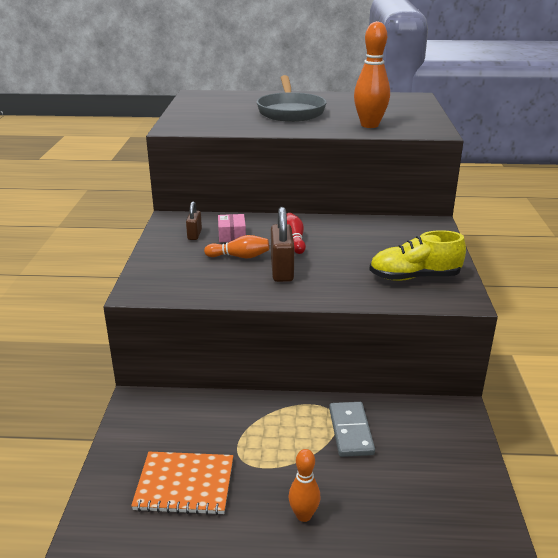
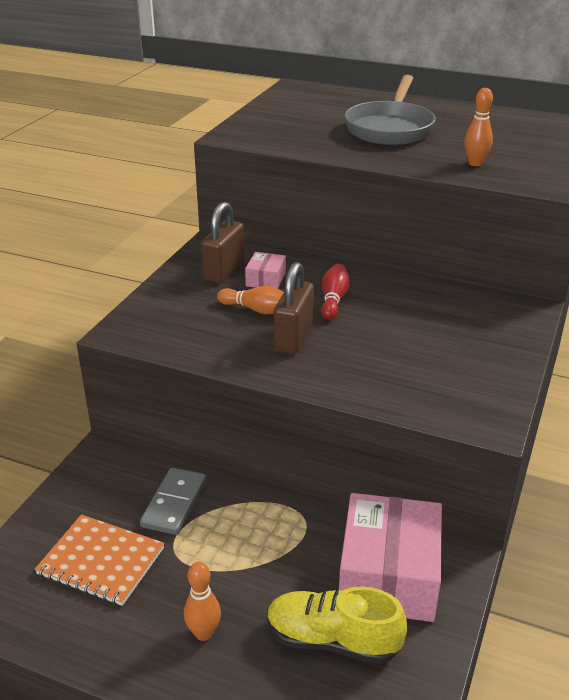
camera: 20 degrees right, 5 degrees up
(194, 234) = (224, 271): brown padlock -> brown padlock, size x1.73
(350, 431) = (312, 551): grey domino -> grey domino (174, 503)
(369, 125) = (475, 163): orange bowling pin -> orange bowling pin, size x0.58
(414, 277) = (449, 380): yellow shoe -> yellow shoe (332, 640)
(416, 433) = (388, 575): none -> pink box

